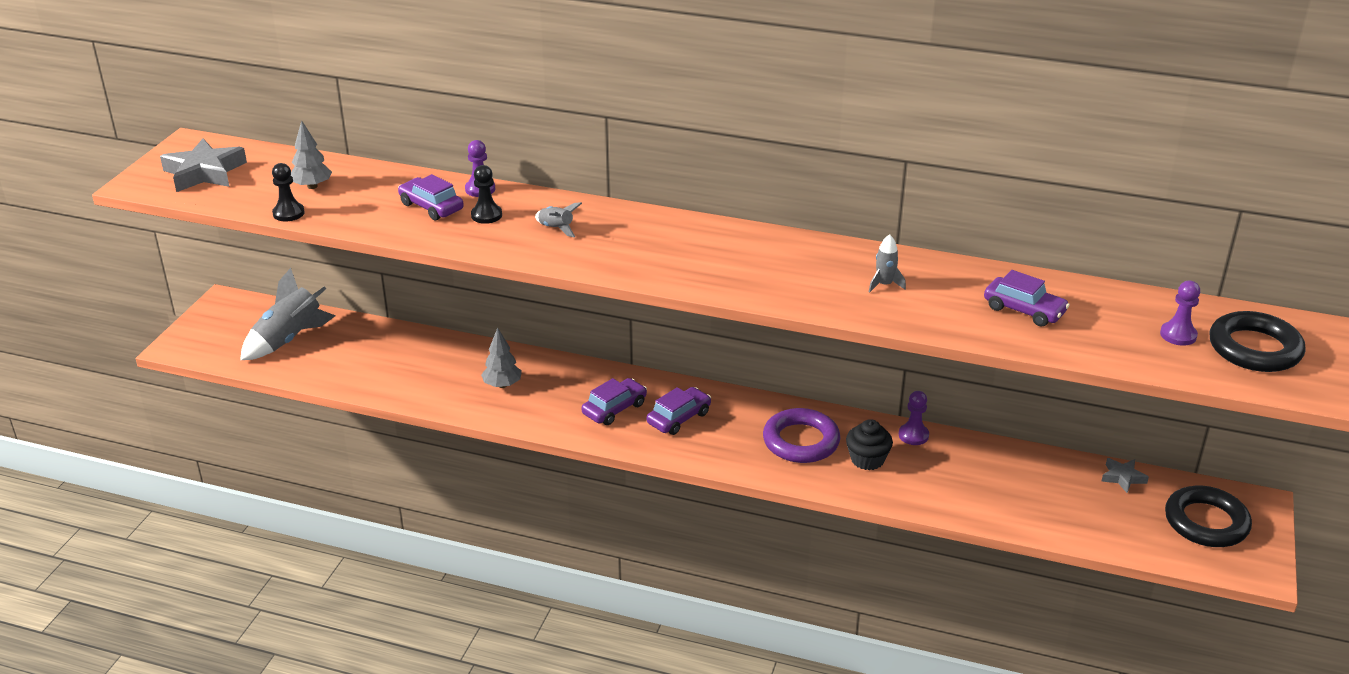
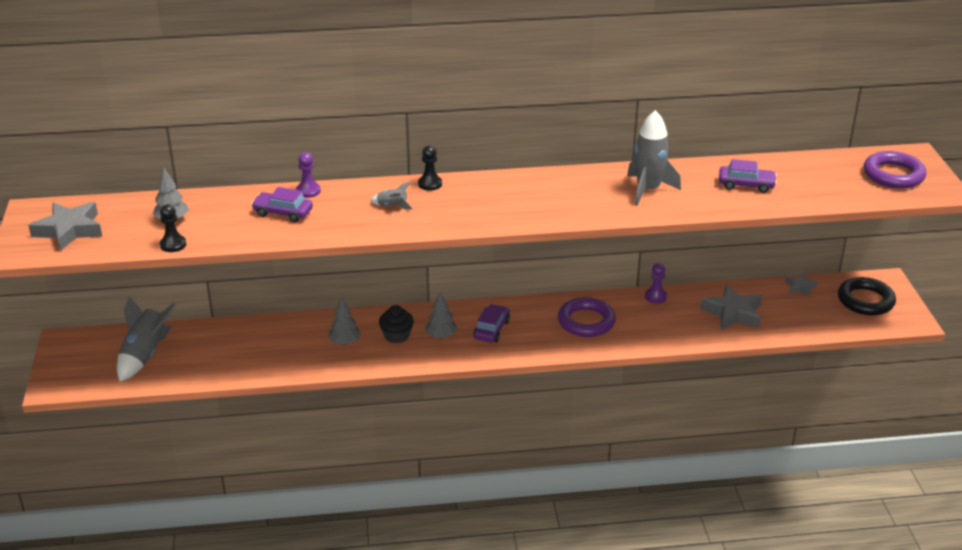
camera: 25 degrees left, 0 degrees up
(486, 215) = (331, 209): black pawn -> black pawn (430, 184)
(614, 409) = (441, 336): purple car -> grey tree
(867, 459) = (638, 321): black cupcake -> black cupcake (396, 335)
(884, 285) = (648, 190): grey rocket -> grey rocket, size x2.10
(1002, 485) = (732, 313): none -> grey star
(1178, 335) = (845, 177): purple pawn -> none
(1254, 349) = (893, 175): black ring -> purple ring

